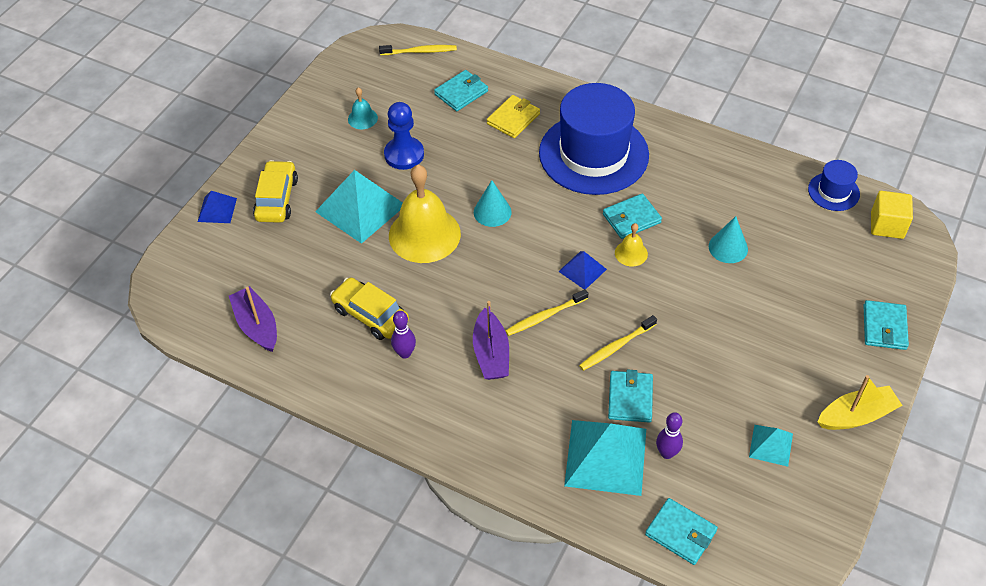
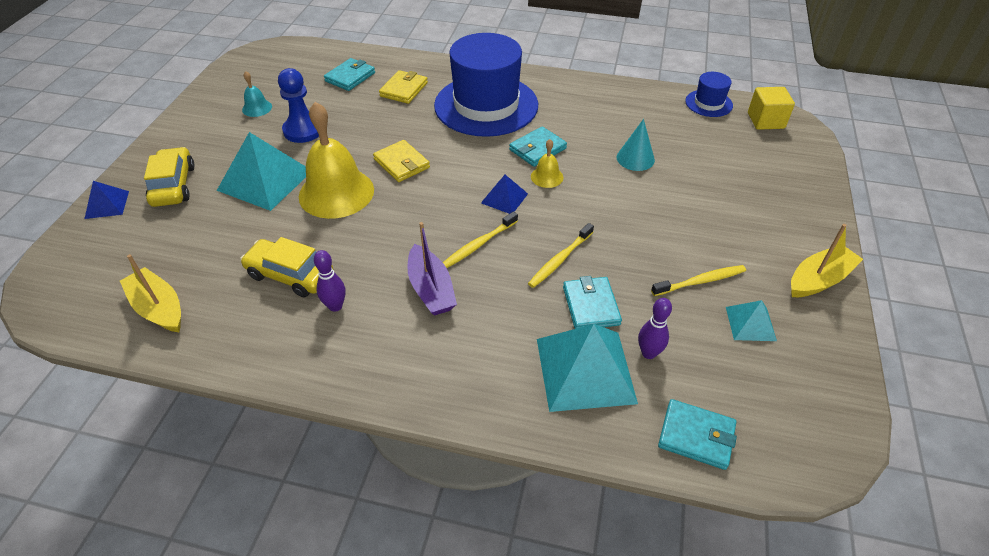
camera: 15 degrees left, 5 degrees down
(257, 326) = (159, 308): purple boat -> yellow boat
(420, 51) = (305, 52): yellow toothbrush -> yellow toothbrush (701, 281)
(492, 212) = (401, 163): turquoise cone -> yellow wallet
(884, 327) = (804, 199): turquoise wallet -> none

